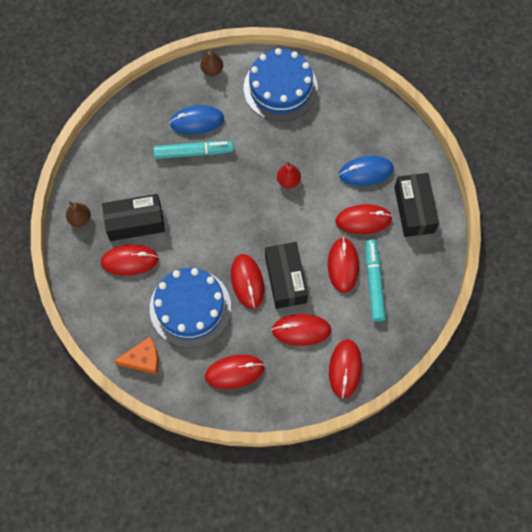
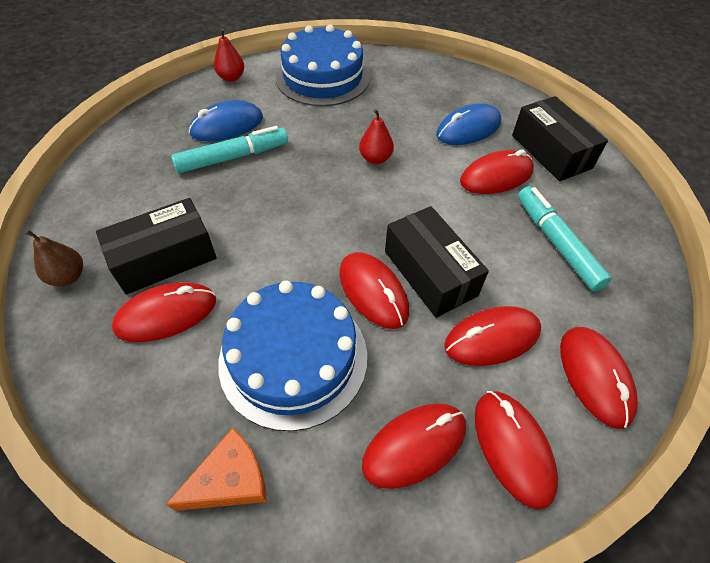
camera: 20 degrees left, 15 degrees down
(212, 70) = (231, 77): brown pear -> red pear
(343, 265) = (502, 234): red mouse -> red mouse (513, 448)

